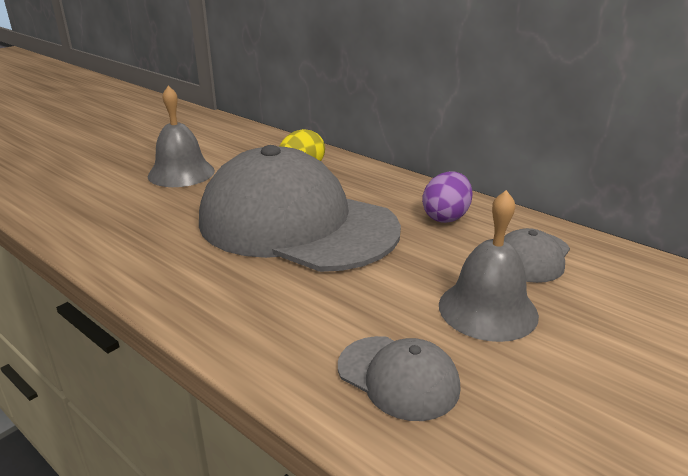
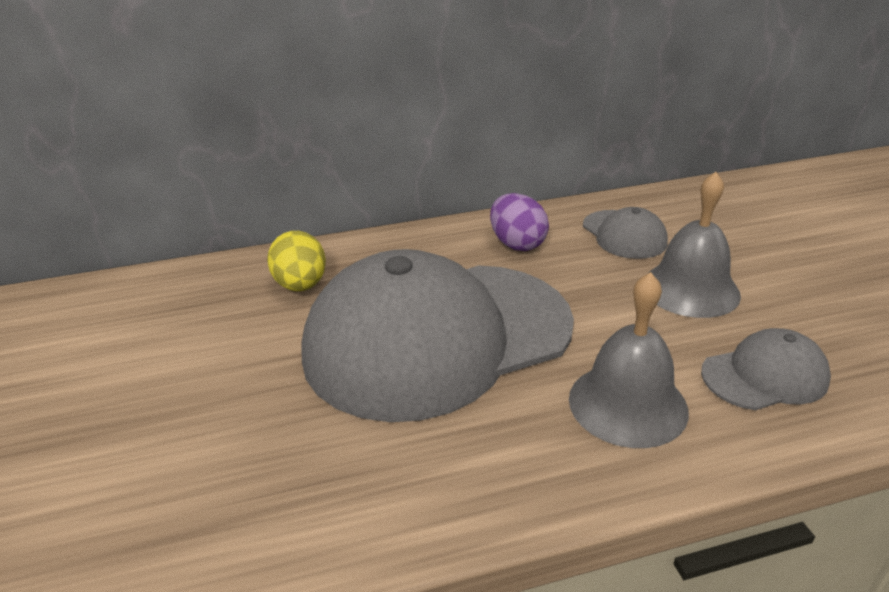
camera: 55 degrees left, 5 degrees up
(181, 173) = (172, 388): grey bell -> grey bell (627, 404)

